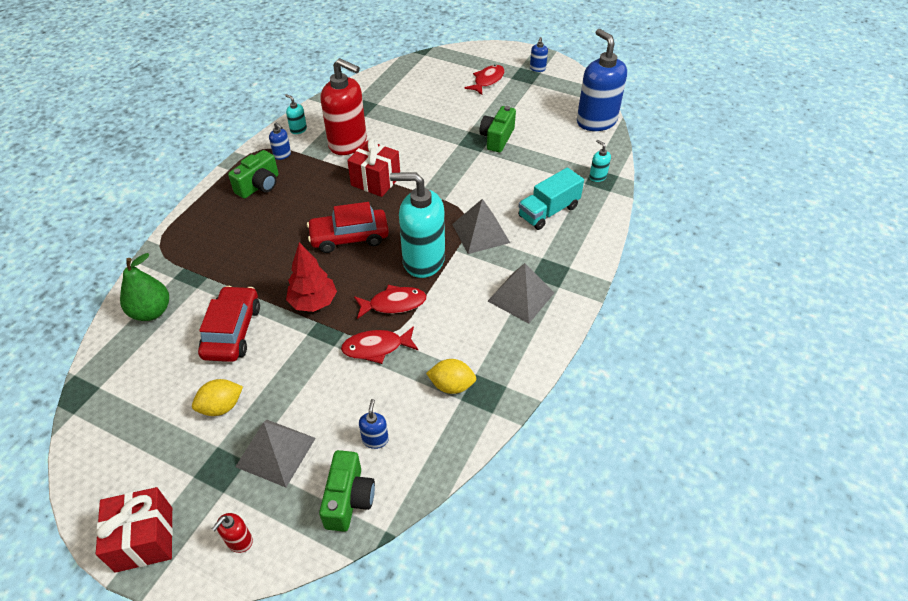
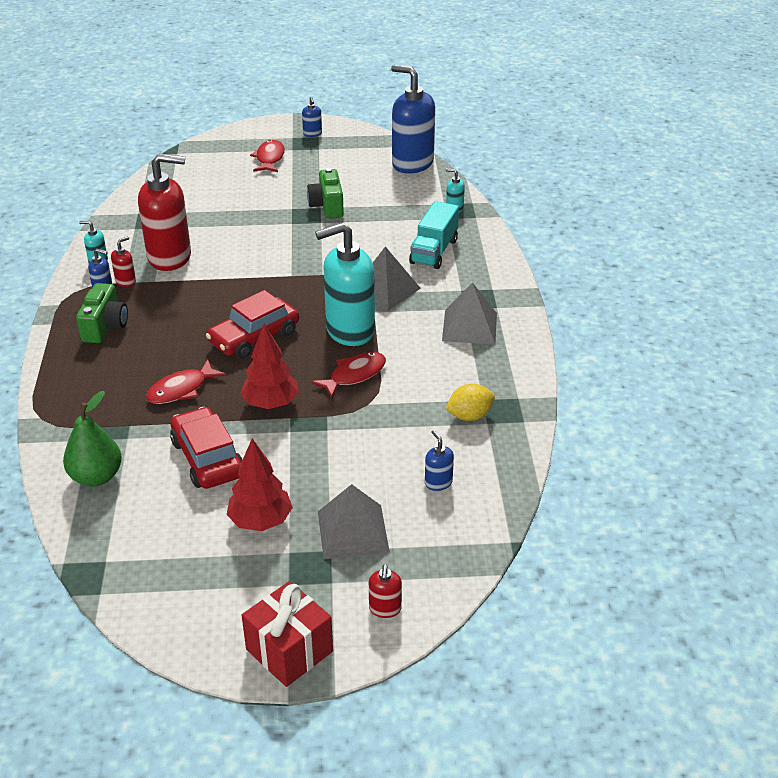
camera: 30 degrees left, 10 degrees down
(221, 407) = (261, 521): yellow lemon -> red tree
(303, 153) = (126, 281): none -> red soap dispenser
(349, 499) = (456, 535): green camera -> none
(376, 181) = (234, 281): red gift -> none
(376, 348) = (371, 415): red fish -> red fish (181, 390)

